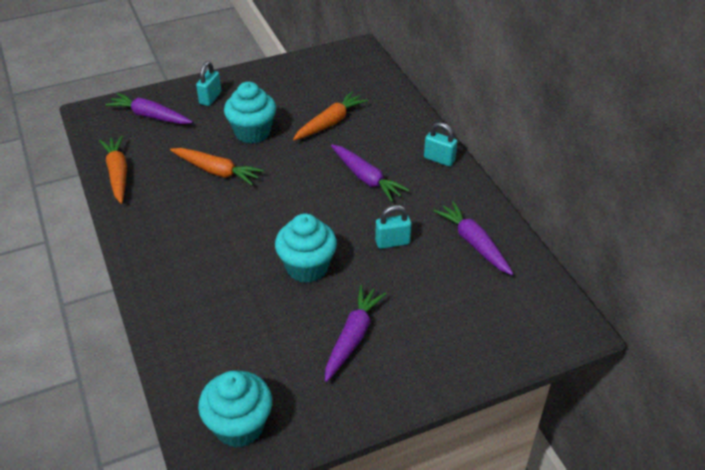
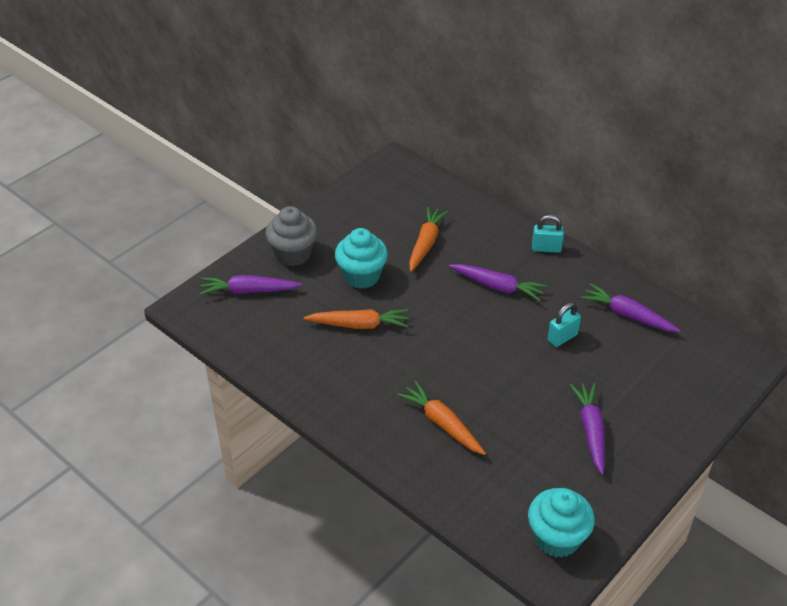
camera: 25 degrees left, 0 degrees up
(118, 174) = (266, 359): orange carrot -> orange carrot (442, 424)
(210, 98) = (293, 254): turquoise padlock -> grey cupcake
(307, 267) = (508, 385): turquoise cupcake -> none

